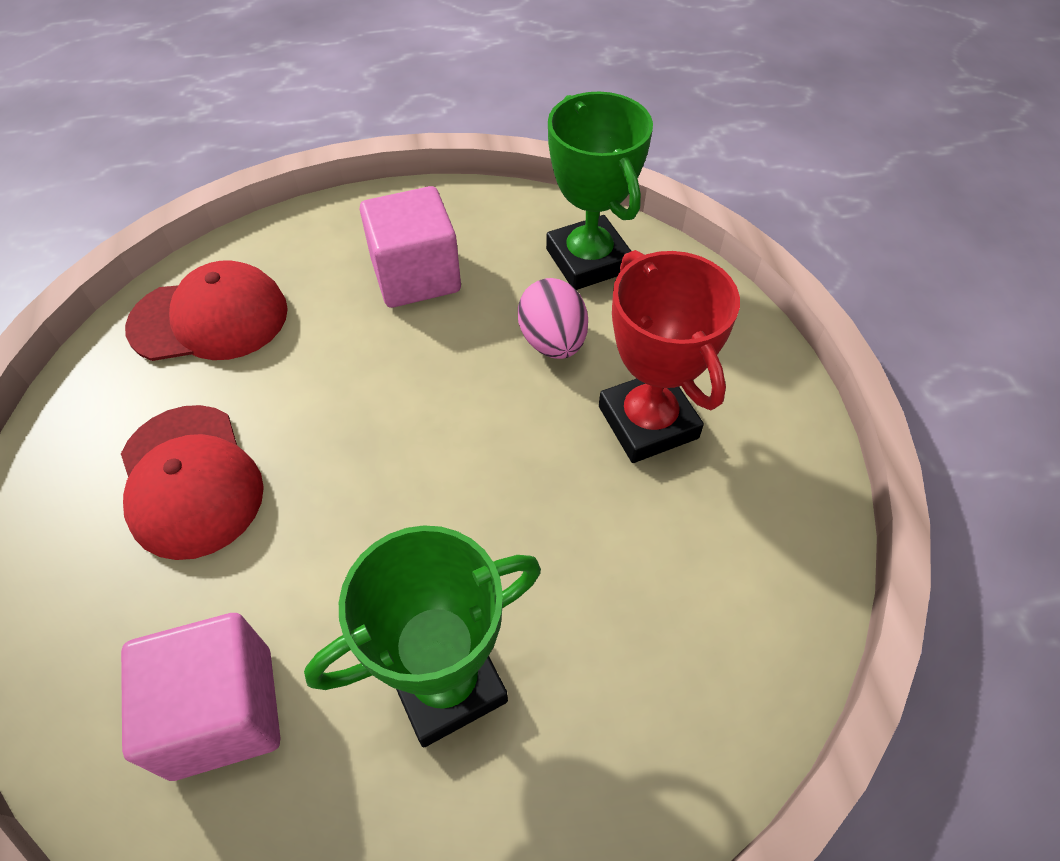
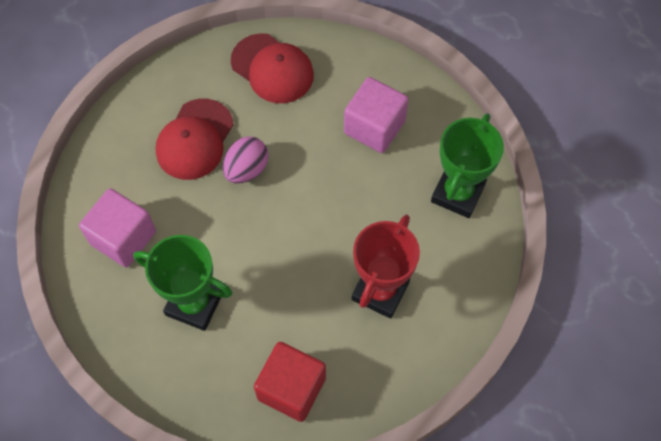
camera: 50 degrees right, 10 degrees up
(552, 342) = (390, 216): pink egg -> pink egg (246, 169)
(710, 641) = (291, 388): none -> red cube

